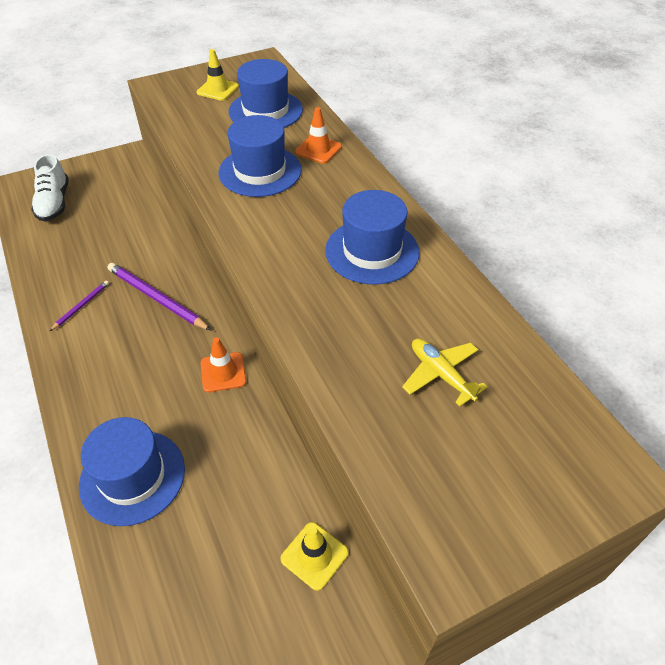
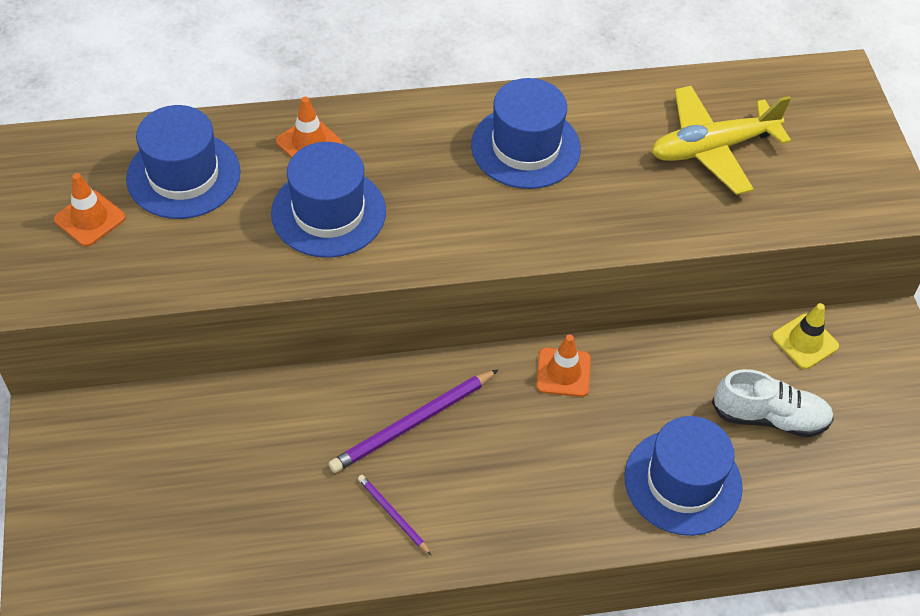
camera: 75 degrees left, 5 degrees up
(54, 203) = (131, 539): white shoe -> white shoe (769, 417)
(218, 89) = (90, 218): yellow traffic cone -> orange traffic cone
(441, 375) = (712, 148): yellow plane -> yellow plane, size x1.61

